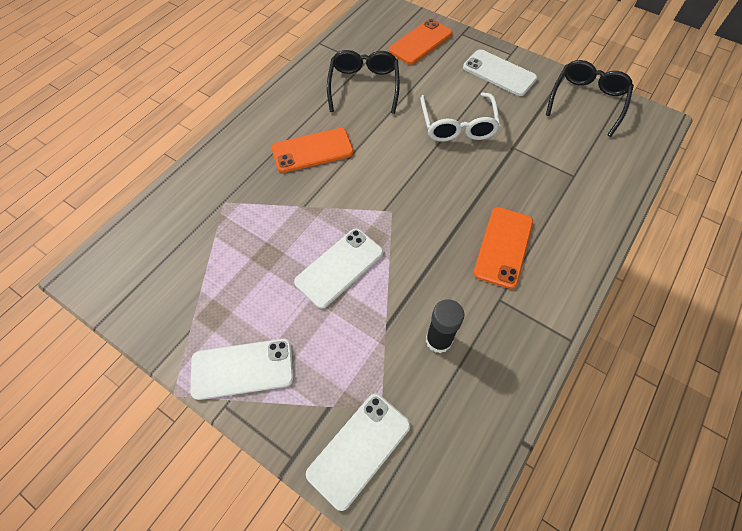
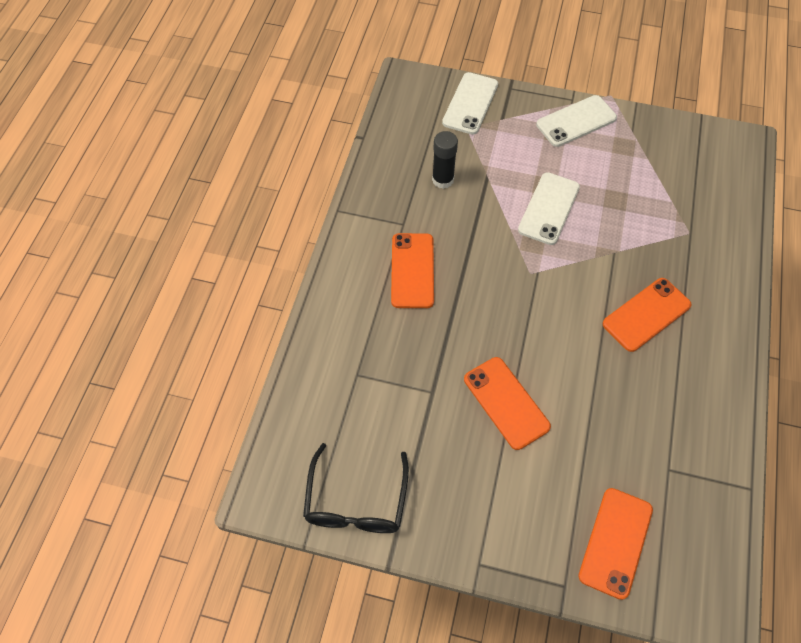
camera: 160 degrees right, 0 degrees up
(364, 86) = (646, 428): black glasses -> none
(458, 125) = (506, 403): white glasses -> orange phone
(499, 73) = (484, 515): white phone -> none

